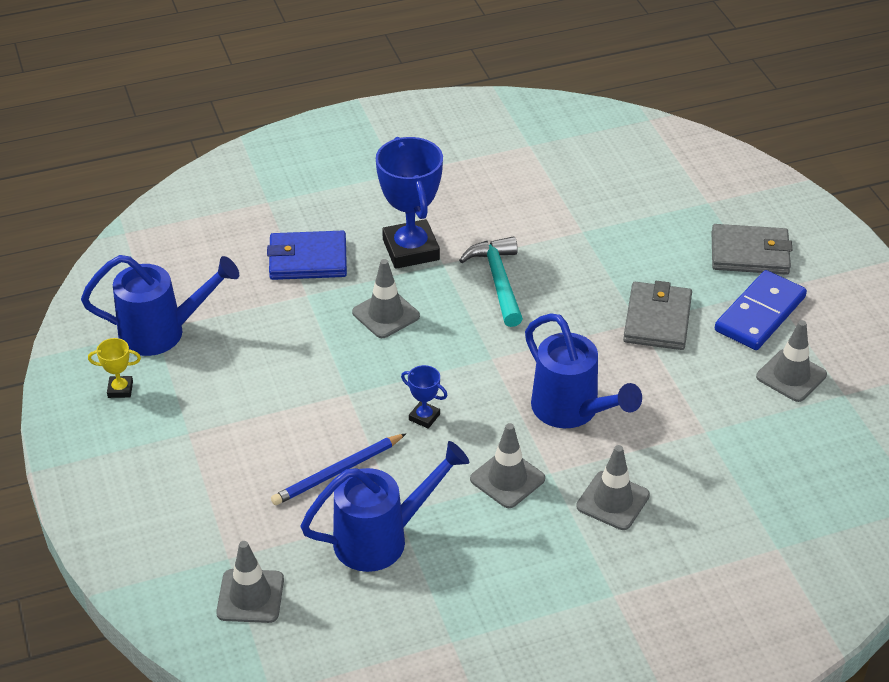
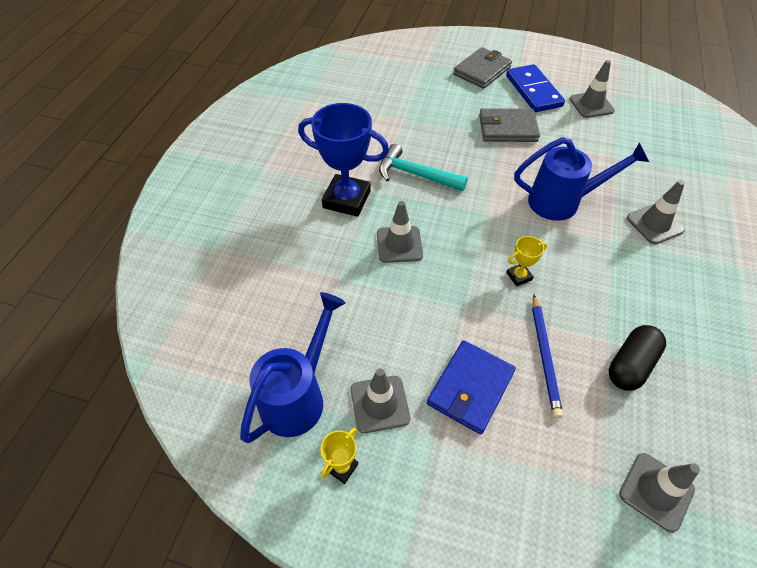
camera: 55 degrees left, 10 degrees up
(308, 259) = (303, 258): blue wallet -> blue wallet (470, 388)
(381, 538) = (630, 365): blue watering can -> black capsule
(424, 417) = (519, 276): blue trophy -> yellow trophy
(507, 479) = (607, 263): grey traffic cone -> grey traffic cone (380, 404)
(657, 320) = (507, 128): grey wallet -> grey wallet turned 45 degrees counterclockwise

